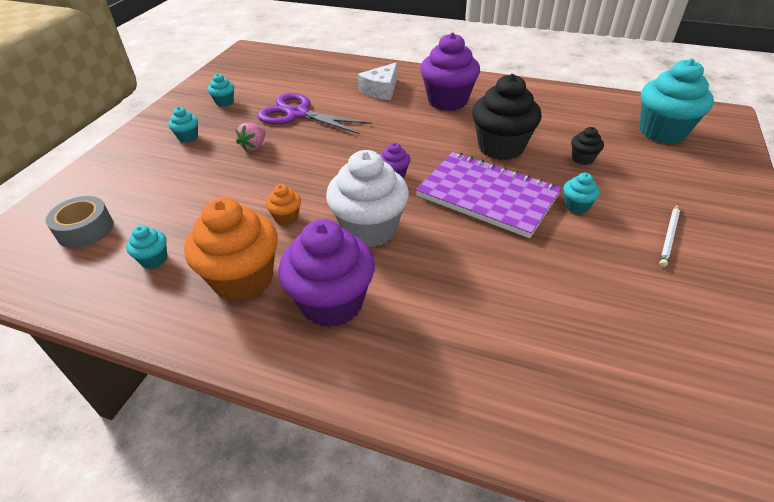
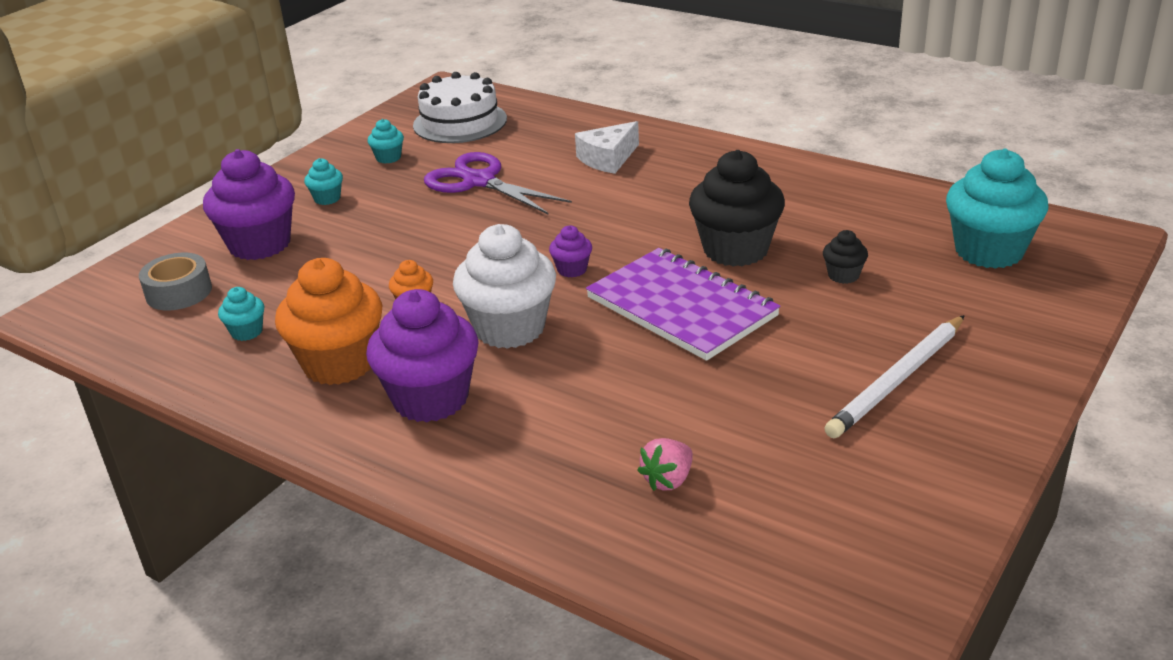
camera: 15 degrees right, 10 degrees down
(254, 146) = (406, 218): pink strawberry -> pink strawberry (668, 480)
(267, 73) = (460, 122): none -> white cake
(447, 101) = (695, 181): purple cupcake -> purple cupcake (260, 244)
(576, 206) = (794, 332): turquoise cupcake -> none
(669, 236) = (897, 380): white pencil -> white pencil, size x1.78

